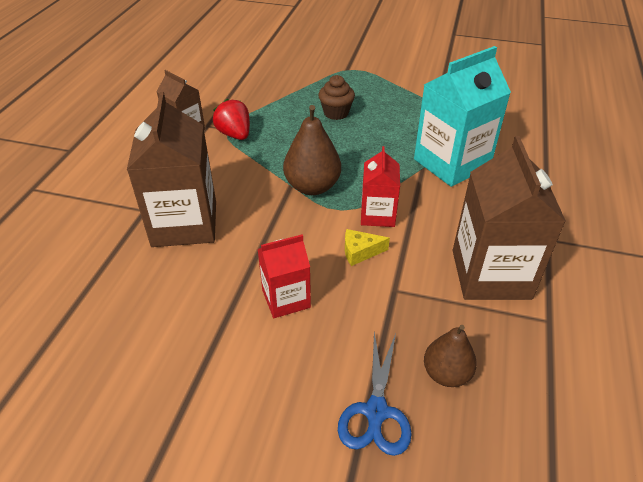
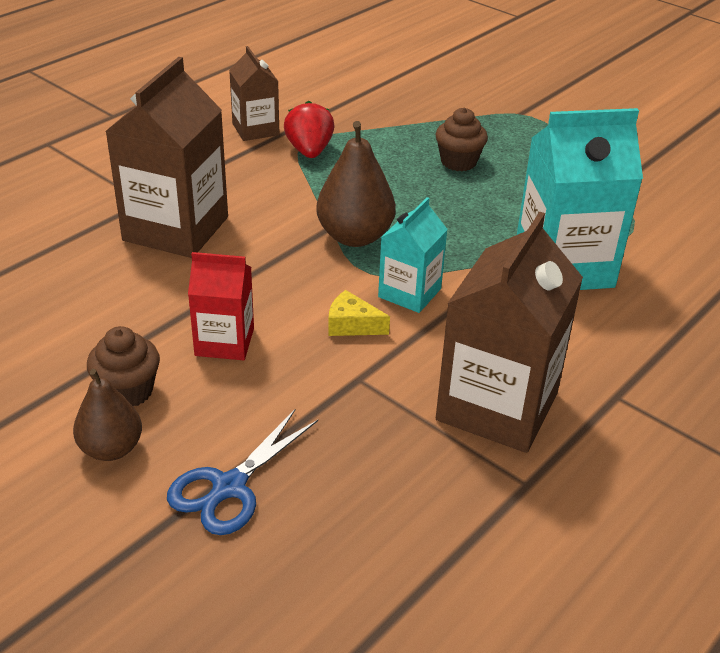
camera: 25 degrees right, 5 degrees down
(246, 368) = (128, 391): none -> brown cupcake
(377, 215) = (409, 293): red carton -> turquoise carton
(446, 374) = (342, 485): brown pear -> brown pear (111, 449)

